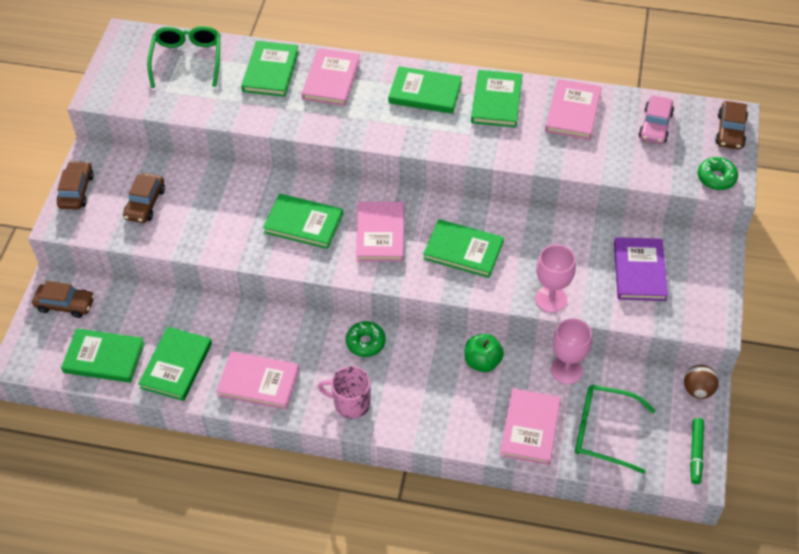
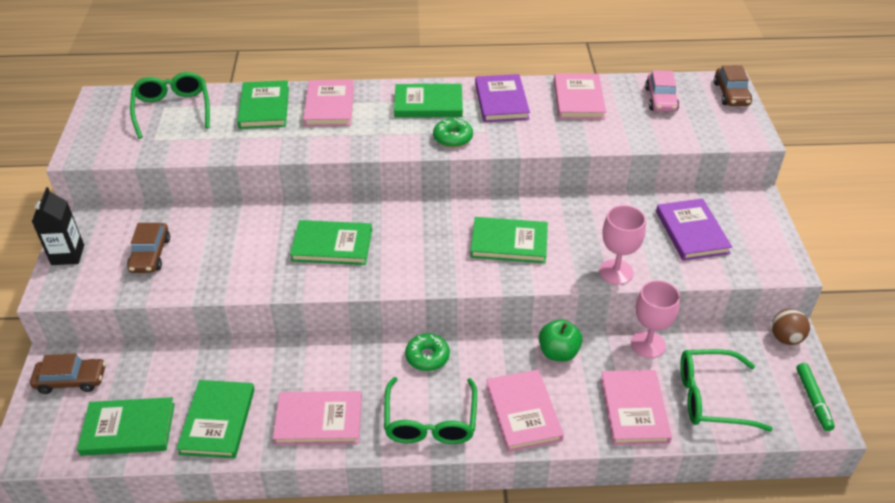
camera: 15 degrees left, 10 degrees down
(76, 191) = (67, 255): brown car -> black carton
(350, 403) = (430, 422): pink mug -> green glasses
(380, 234) = (417, 242): pink book -> pink book (523, 412)
(496, 101) = (501, 101): green book -> purple book
(716, 178) = (738, 132): green donut -> green donut (453, 138)

